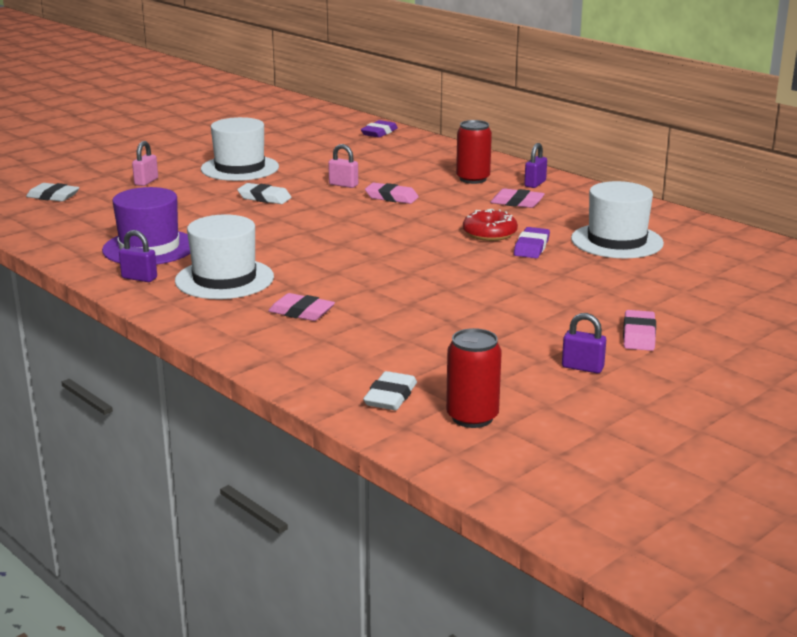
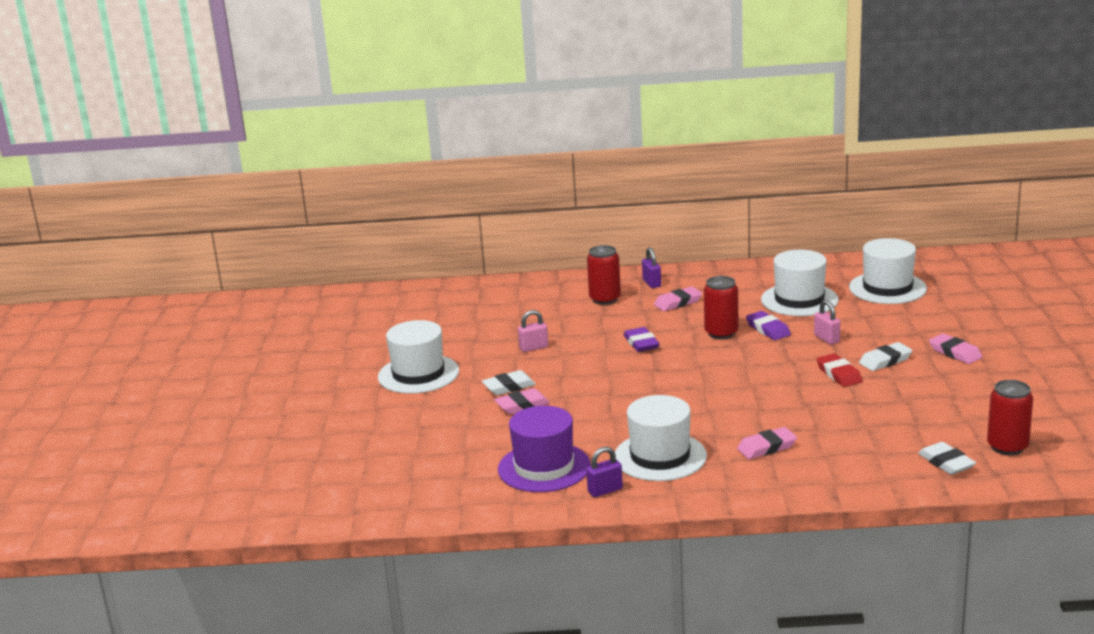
camera: 45 degrees left, 0 degrees up
(53, 196) = (340, 476): white eraser -> white eraser (885, 360)
(146, 182) = (379, 423): pink padlock -> pink padlock (826, 339)
(379, 132) = (436, 293): purple eraser -> purple eraser (641, 343)
(391, 197) = (593, 340): pink eraser -> pink eraser (522, 405)
(489, 233) = (721, 333): red donut -> red can
(495, 299) = (839, 374): none -> red eraser
(582, 367) = (979, 387): purple padlock -> none
(721, 267) = (887, 288): none -> white hat

